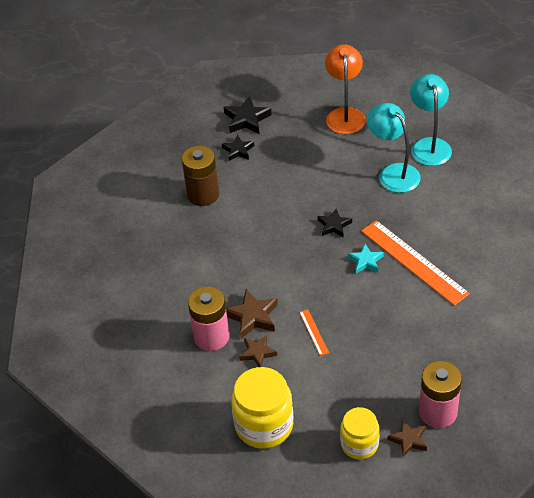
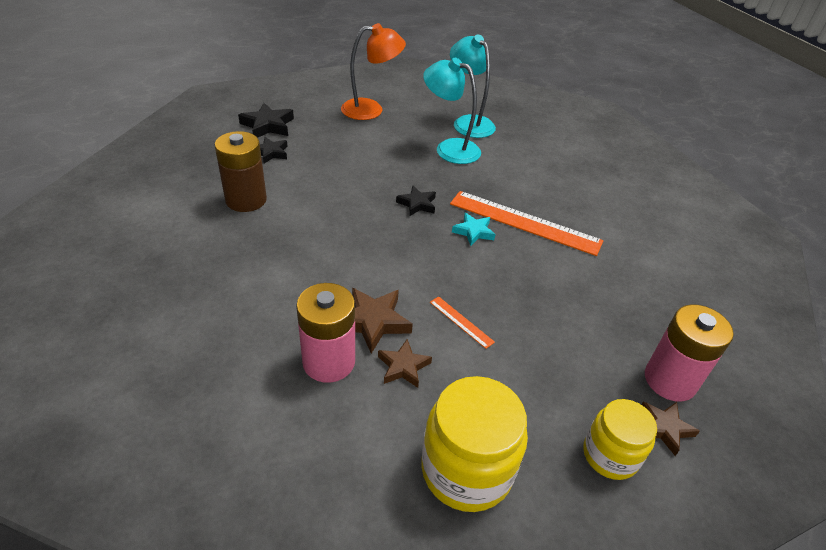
camera: 30 degrees left, 5 degrees down
(345, 114) = (371, 109): orange lamp -> orange lamp turned 105 degrees clockwise

